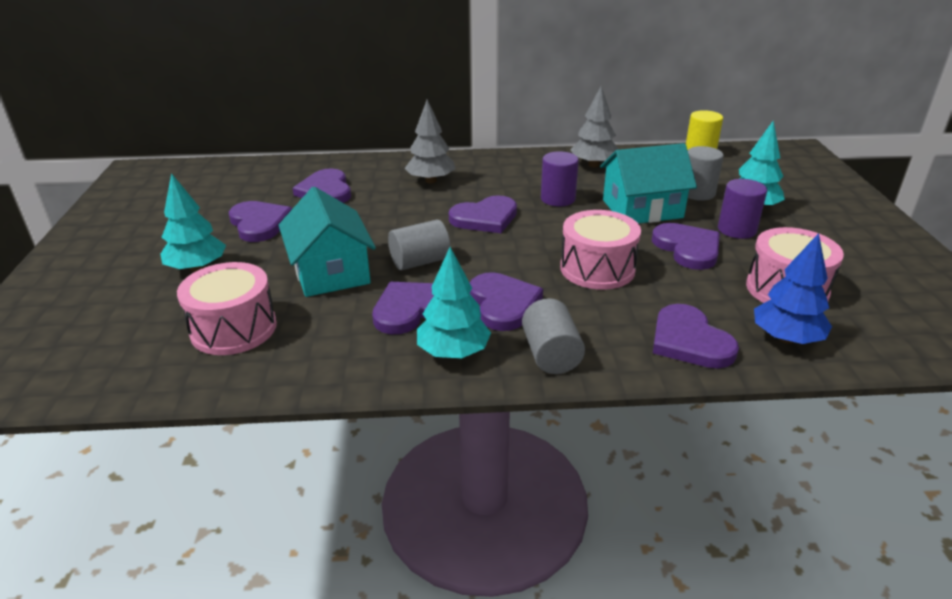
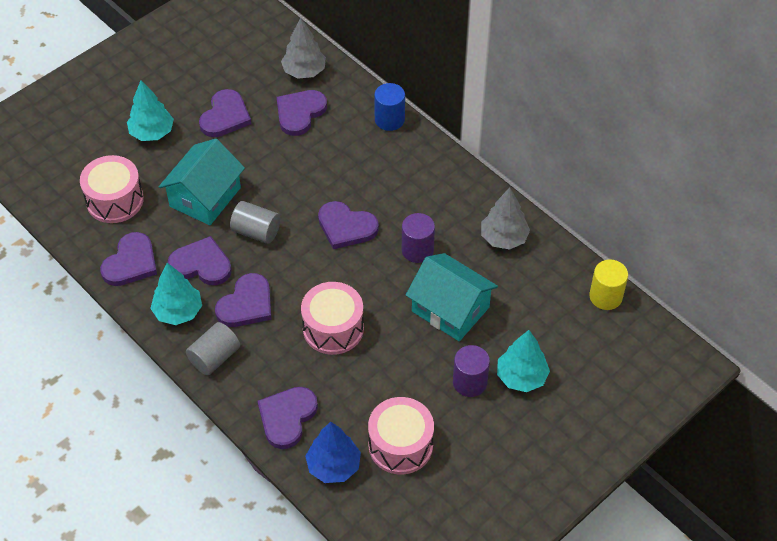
camera: 50 degrees right, 20 degrees up
(404, 161) = (389, 120): none -> blue cylinder
(431, 181) = (373, 158): grey tree -> grey tree (304, 71)
(687, 248) = (410, 365): purple heart -> purple heart (131, 262)
(697, 193) = (515, 331): grey cylinder -> none

